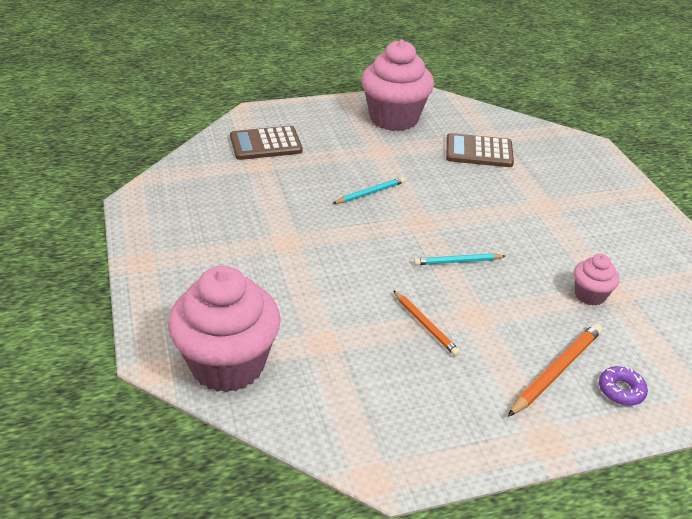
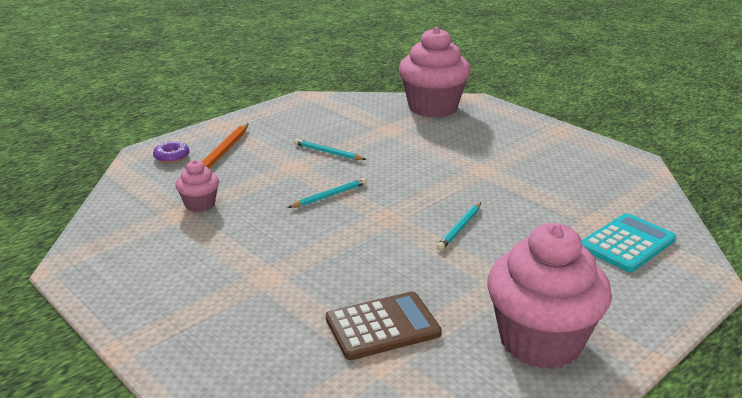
camera: 155 degrees right, 10 degrees down
(266, 144) = (627, 243): brown calculator -> turquoise calculator
(425, 325) = (328, 152): orange pencil -> turquoise pencil

